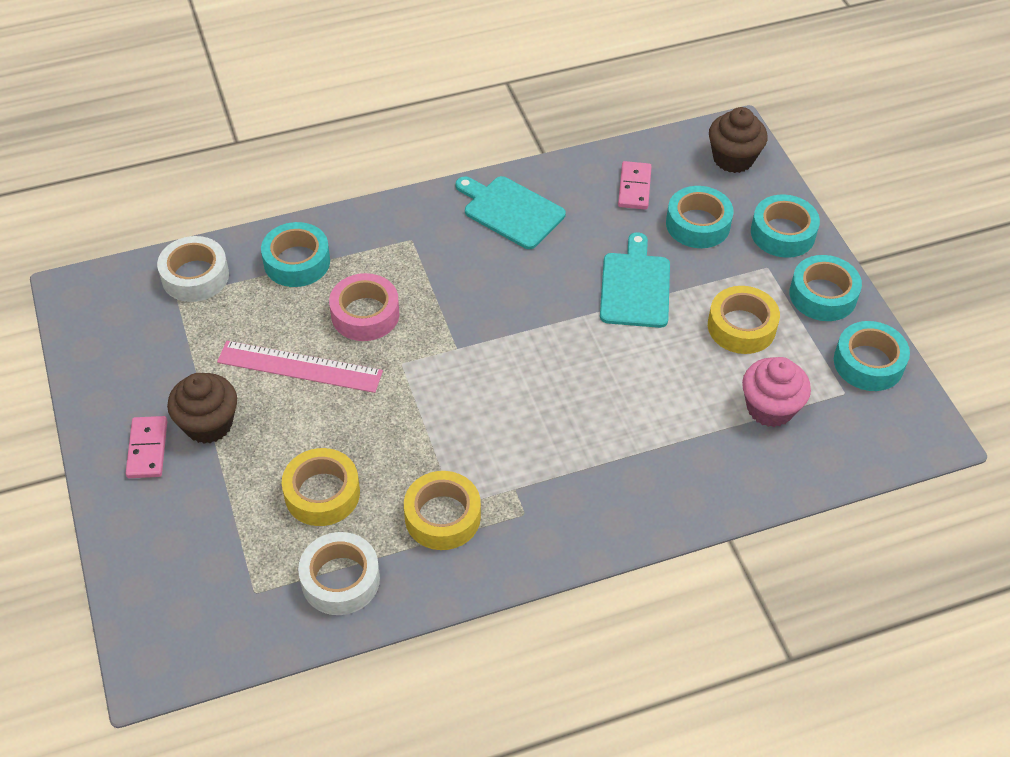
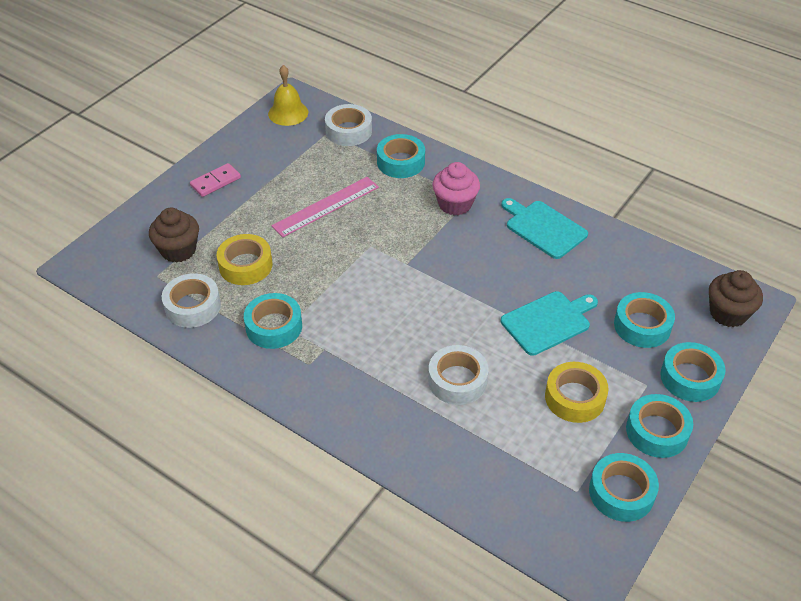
camera: 55 degrees right, 5 degrees down
(99, 312) = (288, 113): none -> yellow bell
(208, 424) = (252, 194): brown cupcake -> brown cupcake (178, 250)
(299, 367) = (326, 206): pink ruler -> pink ruler turned 75 degrees clockwise
(365, 314) = (391, 210): pink tape -> none
(442, 517) = (274, 326): yellow tape -> turquoise tape
(511, 211) = (543, 228): turquoise cutting board -> turquoise cutting board turned 45 degrees counterclockwise
(634, 187) = (636, 276): pink domino -> none
(650, 401) = (457, 380): none -> white tape
(770, 408) = (517, 451): pink cupcake -> pink cupcake (455, 204)

